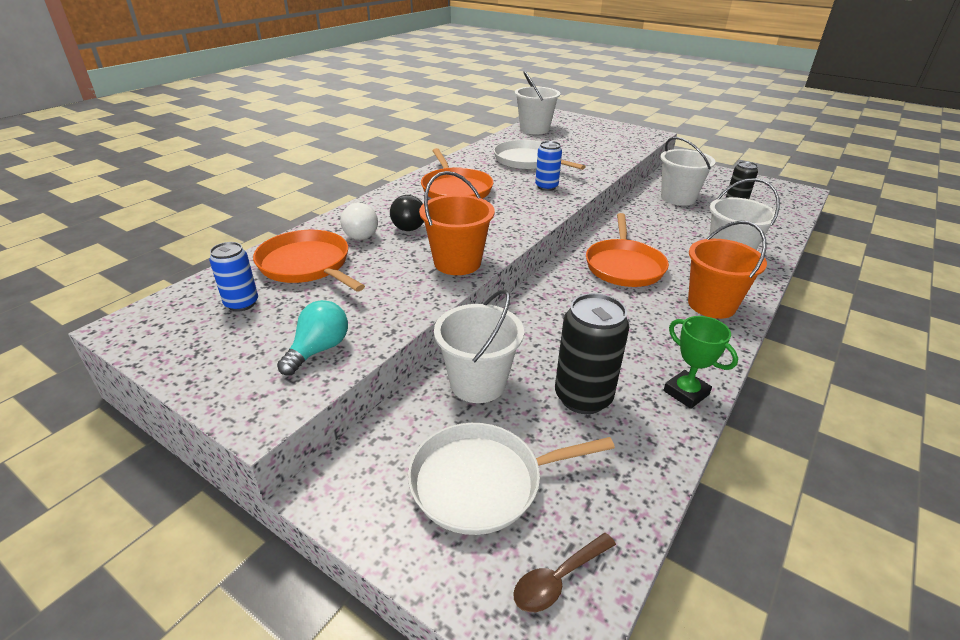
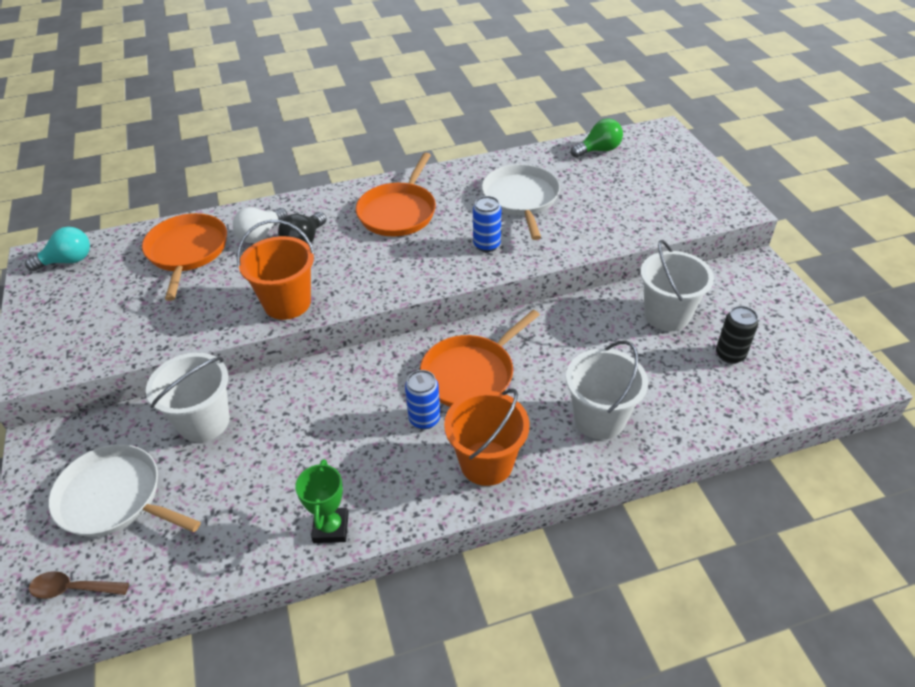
camera: 40 degrees right, 10 degrees up
(241, 303) = (111, 270): blue can -> blue can (424, 419)
(319, 350) = (107, 338): turquoise light bulb -> turquoise light bulb (68, 261)
(534, 129) = (598, 150): white bucket -> green light bulb
(583, 397) = (254, 480): black can -> none

